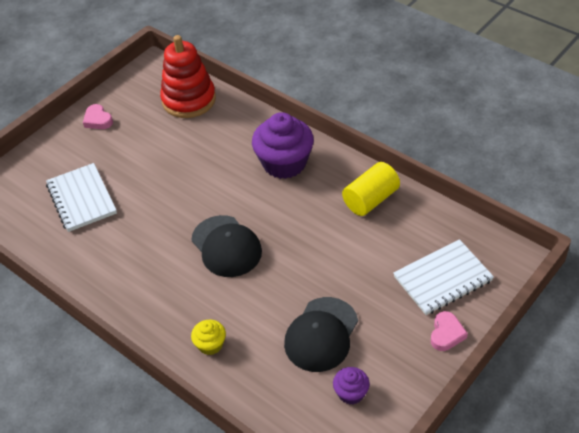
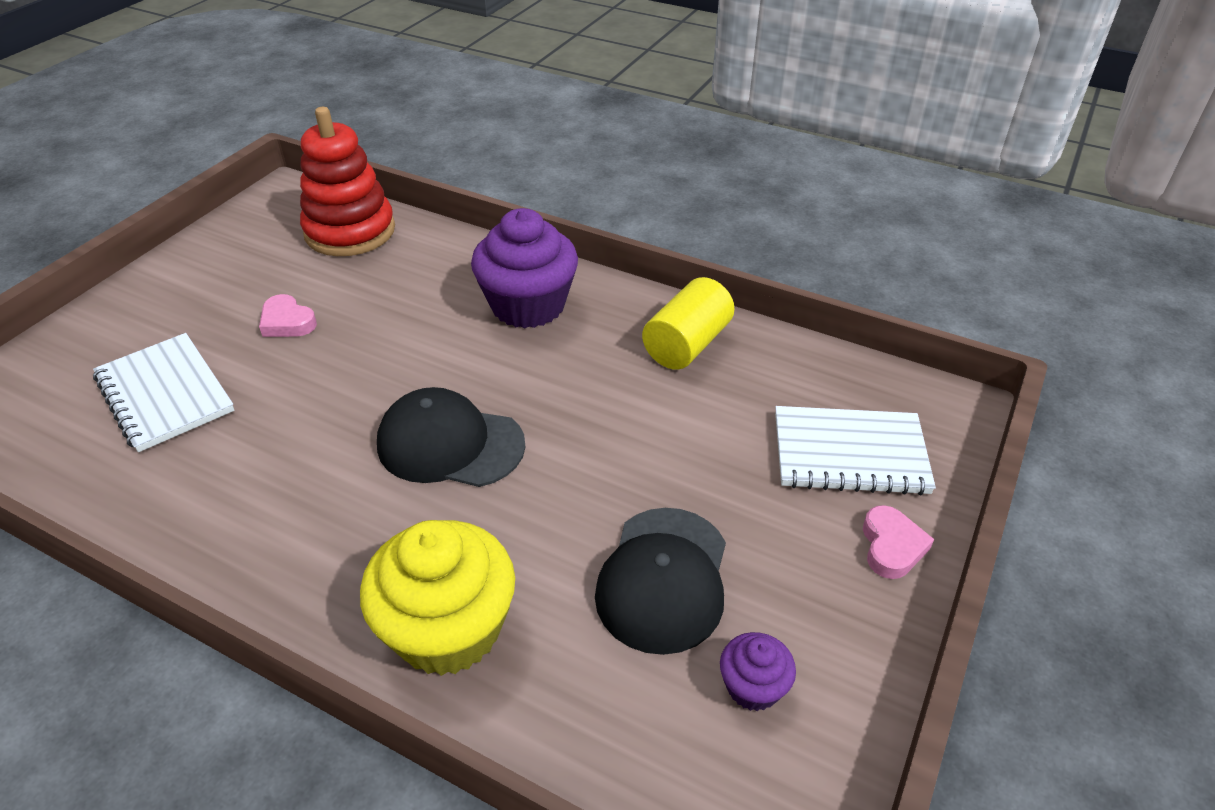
camera: 15 degrees left, 5 degrees down
(98, 120) = (192, 271): pink heart -> pink heart (287, 322)
(210, 344) = (448, 629): yellow cupcake -> yellow cupcake, size x2.07
(226, 246) = (450, 444): black cap -> black cap turned 150 degrees clockwise
(442, 279) = (849, 453): white notebook -> white notebook turned 45 degrees clockwise

